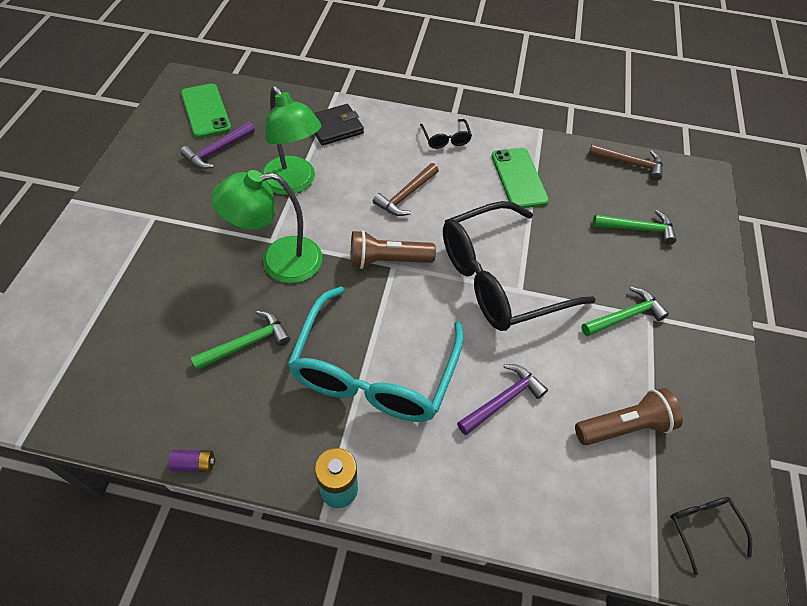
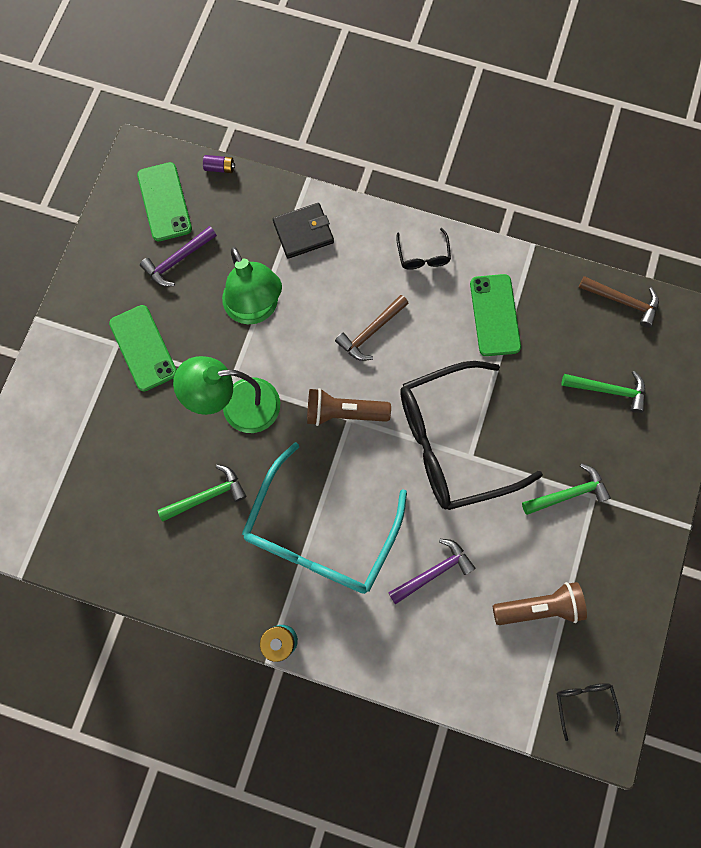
camera: 10 degrees right, 20 degrees up
(181, 218) = (143, 348): none -> green phone
(194, 464) = (163, 607): purple battery -> purple battery (220, 168)

